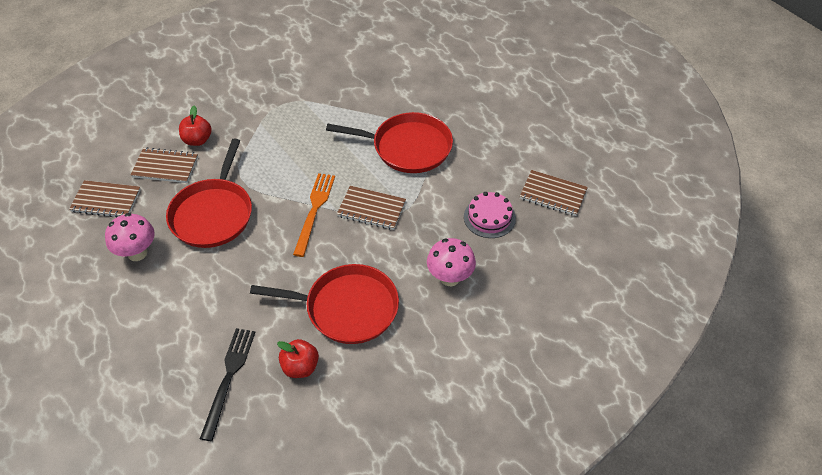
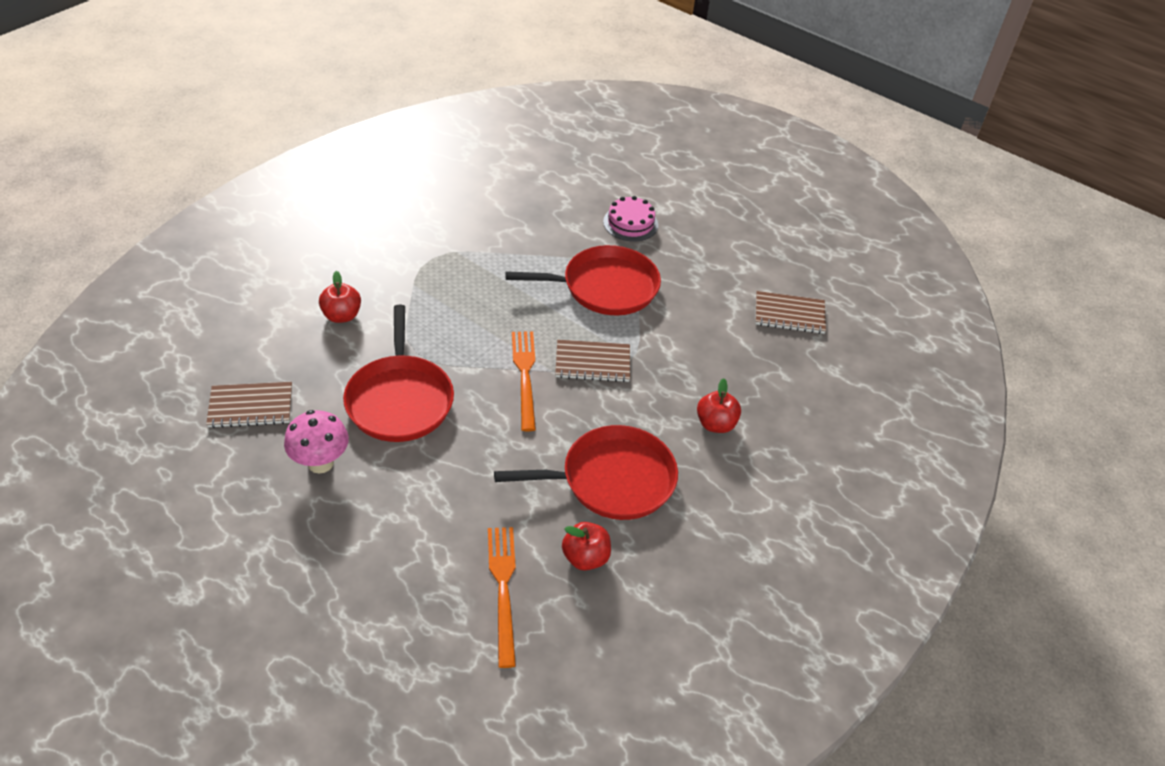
camera: 20 degrees left, 5 degrees down
(165, 167) = (313, 353): brown notebook -> none
(228, 378) = (503, 588): black fork -> orange fork
(450, 278) = (715, 424): pink mushroom -> red apple
(489, 217) = (731, 350): pink cake -> pink cake (630, 223)

